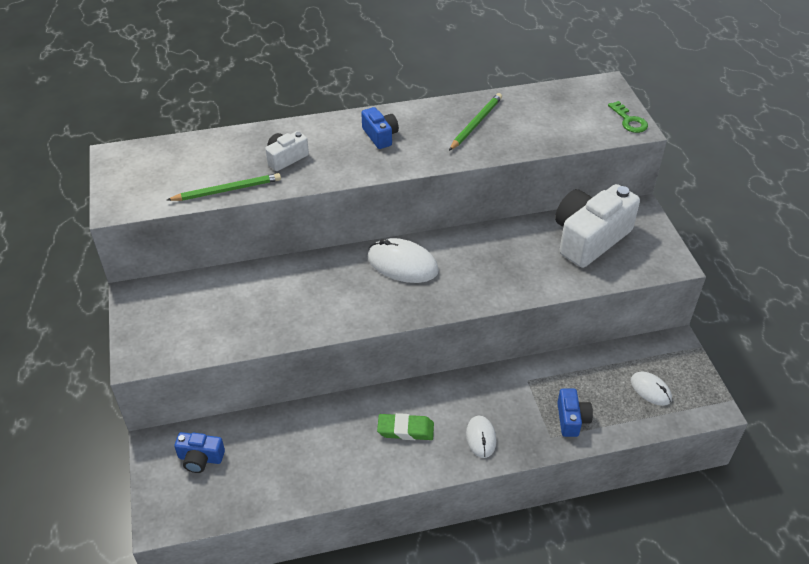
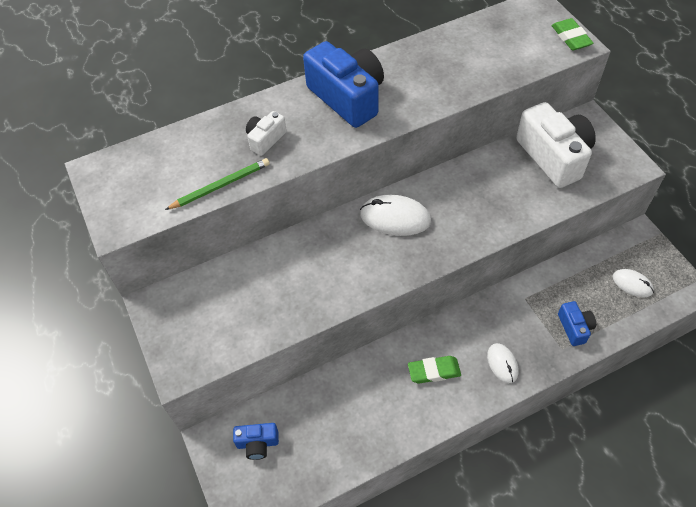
camera: 10 degrees left, 10 degrees up
(380, 136) = (347, 97): blue camera -> blue camera, size x2.05
(476, 123) = (432, 67): green pencil -> none
(589, 238) = (553, 156): white camera -> white camera turned 120 degrees clockwise
(629, 121) = (570, 38): green key -> green eraser

